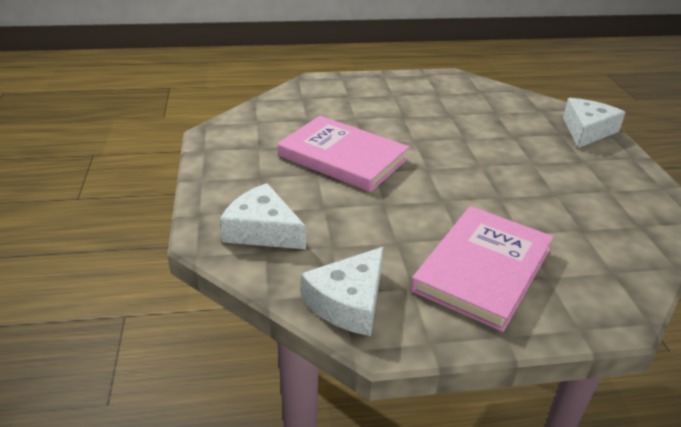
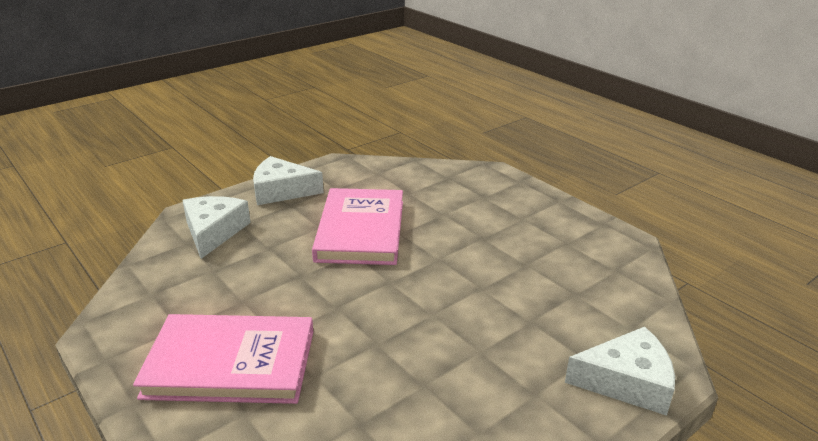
camera: 60 degrees right, 5 degrees down
(348, 302) = (140, 301): white cheese -> white cheese (281, 191)

